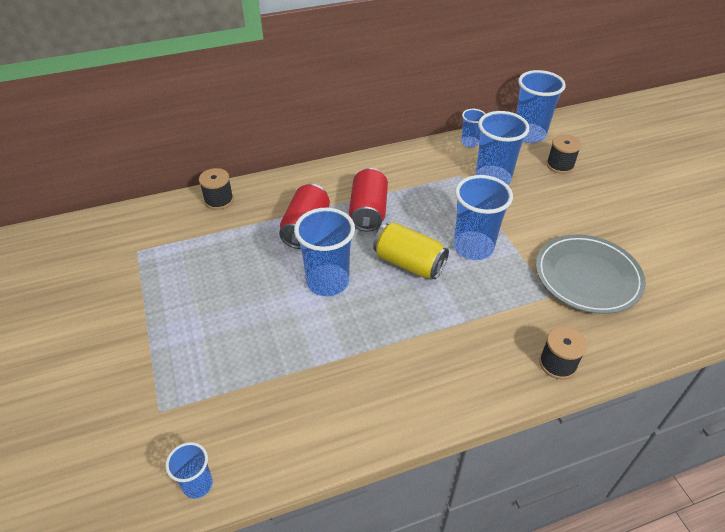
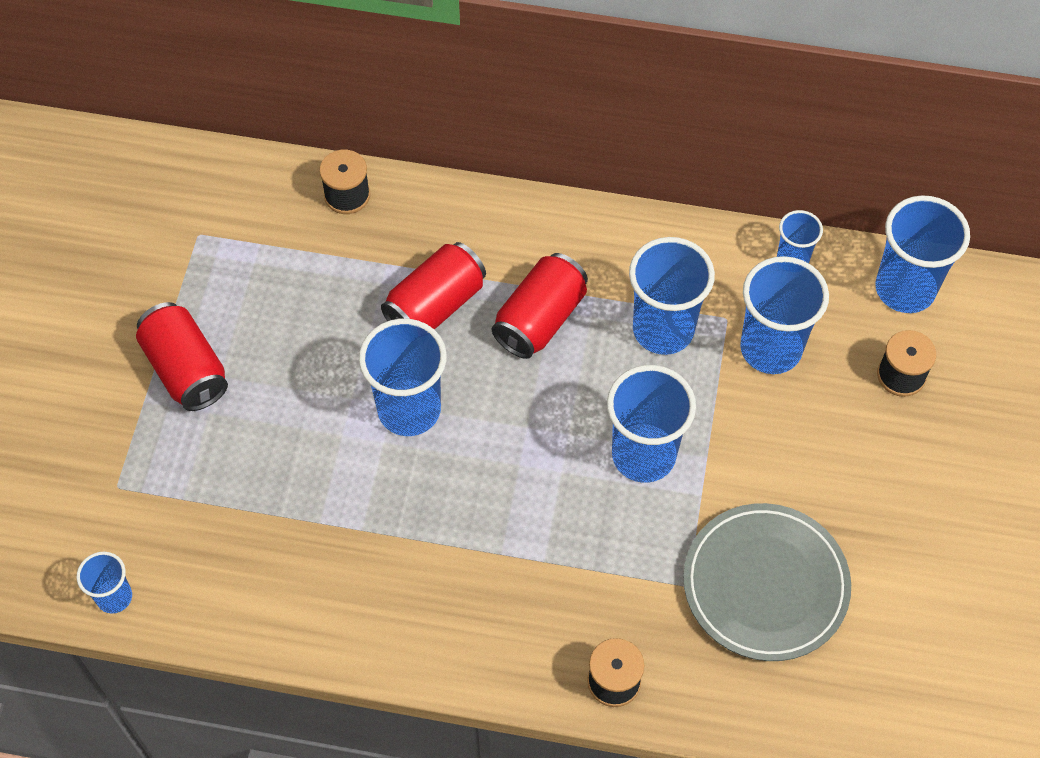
camera: 30 degrees right, 15 degrees up
(170, 321) = (186, 369): none -> red can
(409, 263) = (535, 435): yellow can -> none
(435, 191) = (663, 329): none -> blue cup

